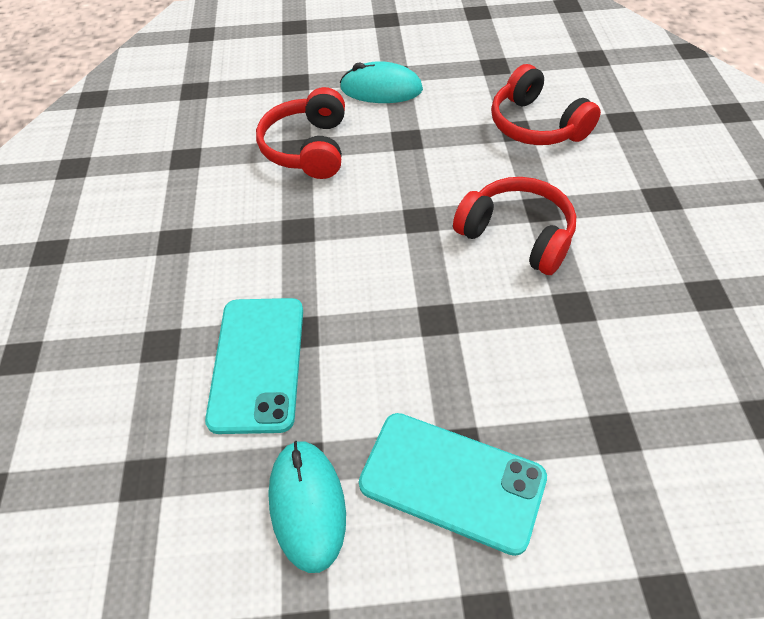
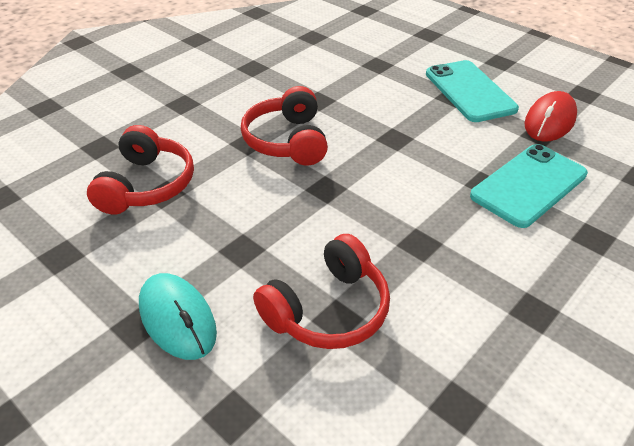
camera: 135 degrees left, 10 degrees down
(307, 505) = (549, 121): turquoise mouse -> red mouse

